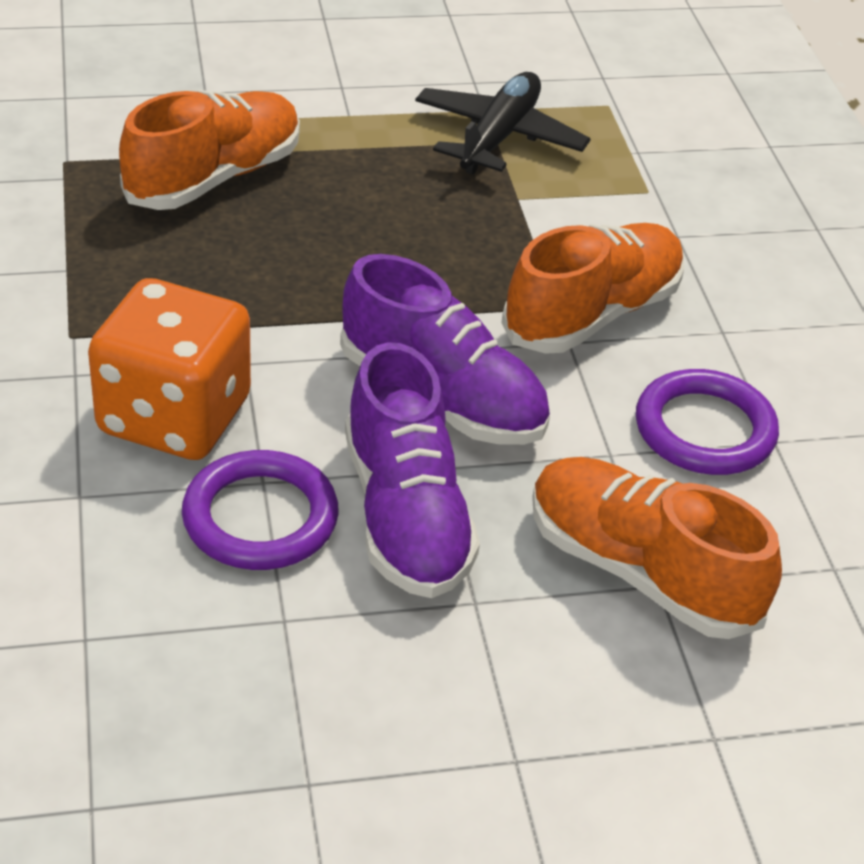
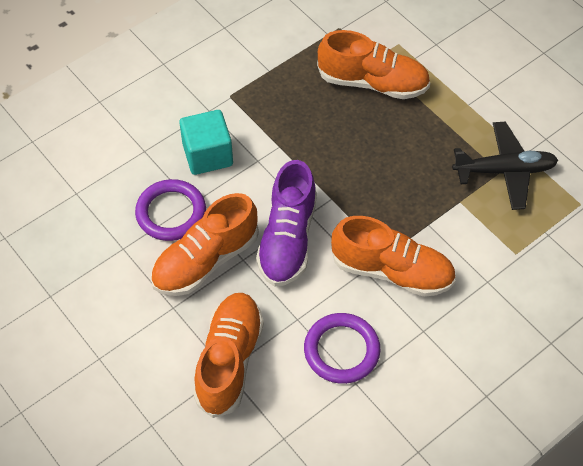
camera: 65 degrees right, 15 degrees up
(174, 416) = (207, 155): orange dice -> turquoise cube
(406, 515) = (206, 260): purple shoe -> orange shoe

